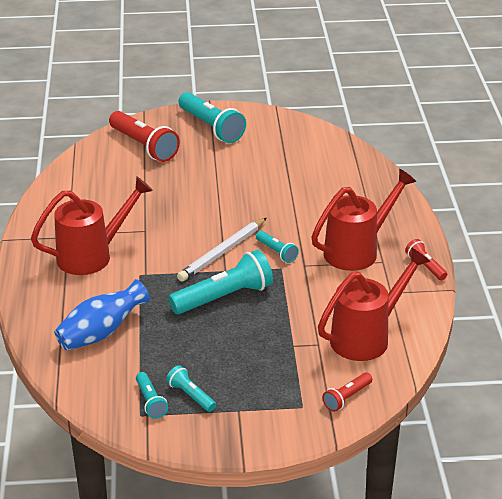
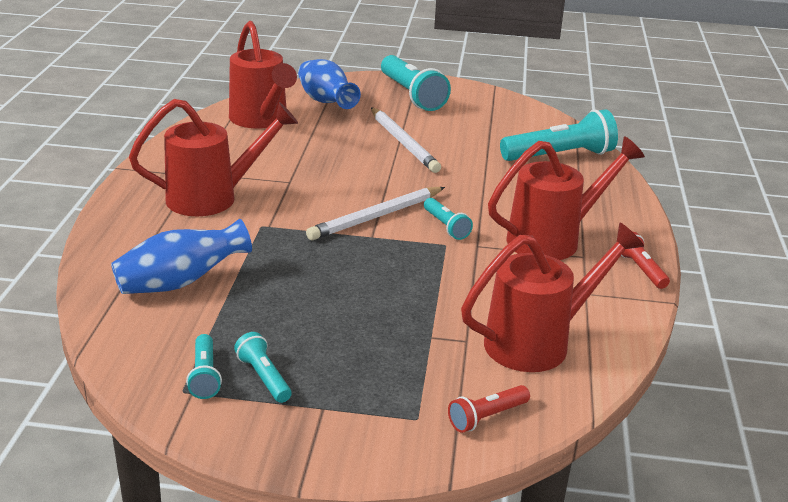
camera: 10 degrees right, 5 degrees down
(98, 173) = (261, 120): none -> red watering can
(144, 146) = (326, 102): red flashlight -> blue vase
(220, 178) = (404, 143): none -> white pencil
(224, 297) = (358, 266): turquoise flashlight -> turquoise flashlight (560, 156)

